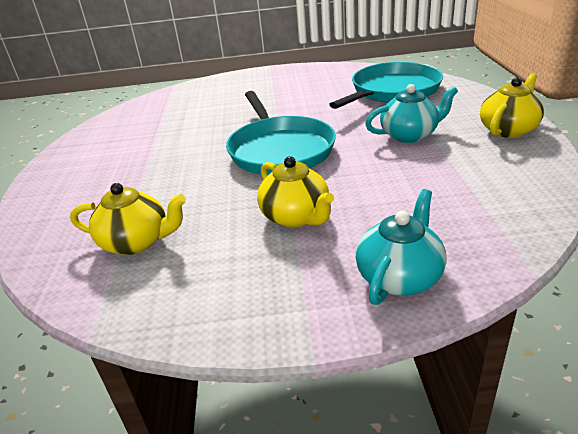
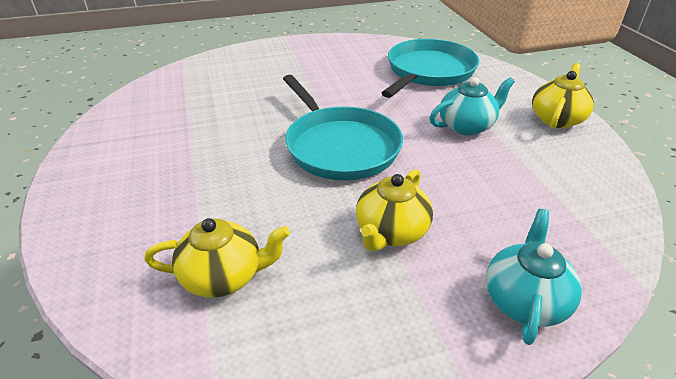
camera: 15 degrees left, 5 degrees up
(296, 216) = (391, 232): yellow teapot -> yellow teapot turned 75 degrees clockwise

